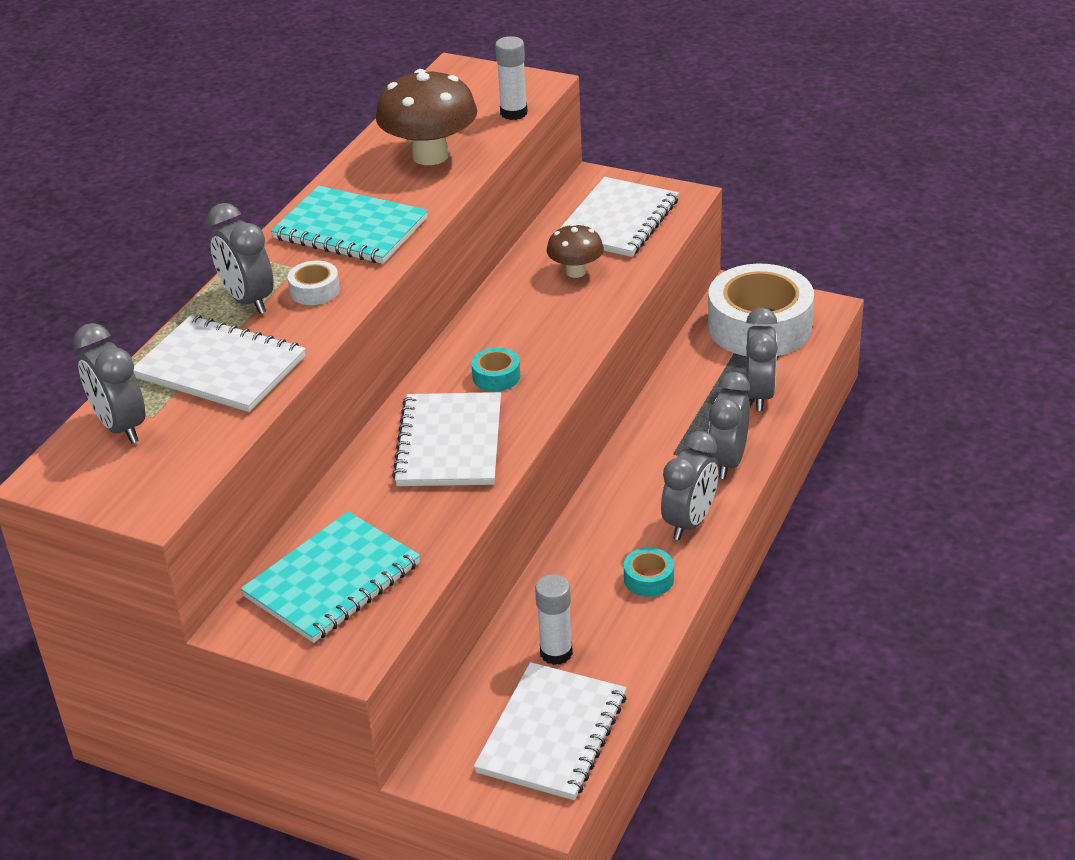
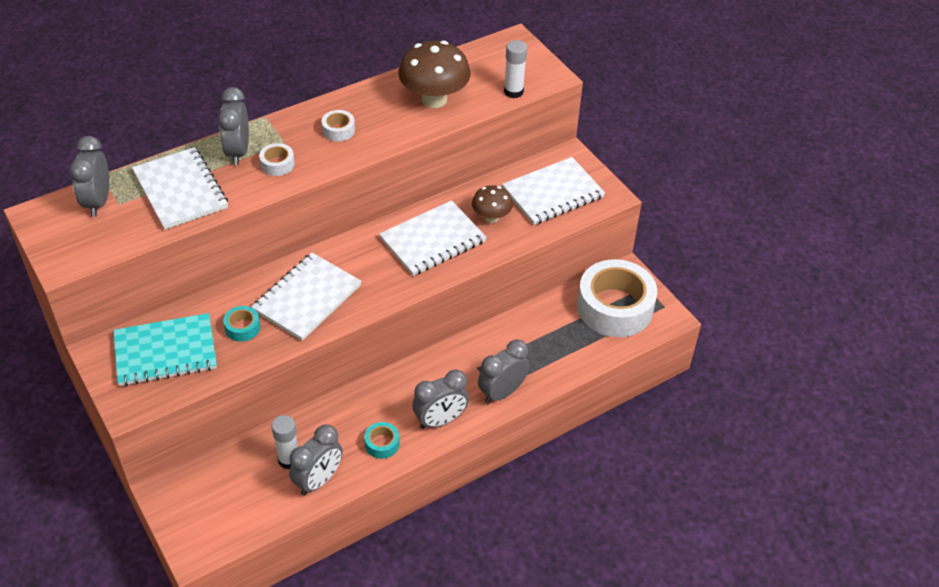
camera: 30 degrees right, 10 degrees up
(350, 229) = (338, 130): turquoise notebook -> white tape
(496, 376) = (375, 267): turquoise tape -> turquoise tape (242, 328)
(552, 734) = (239, 509): white notebook -> white notebook (432, 240)
(759, 395) = (566, 357): grey clock -> grey clock (318, 480)

